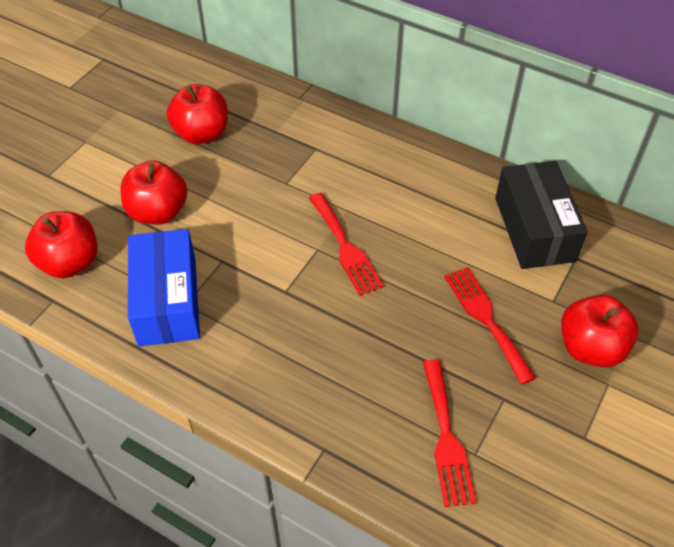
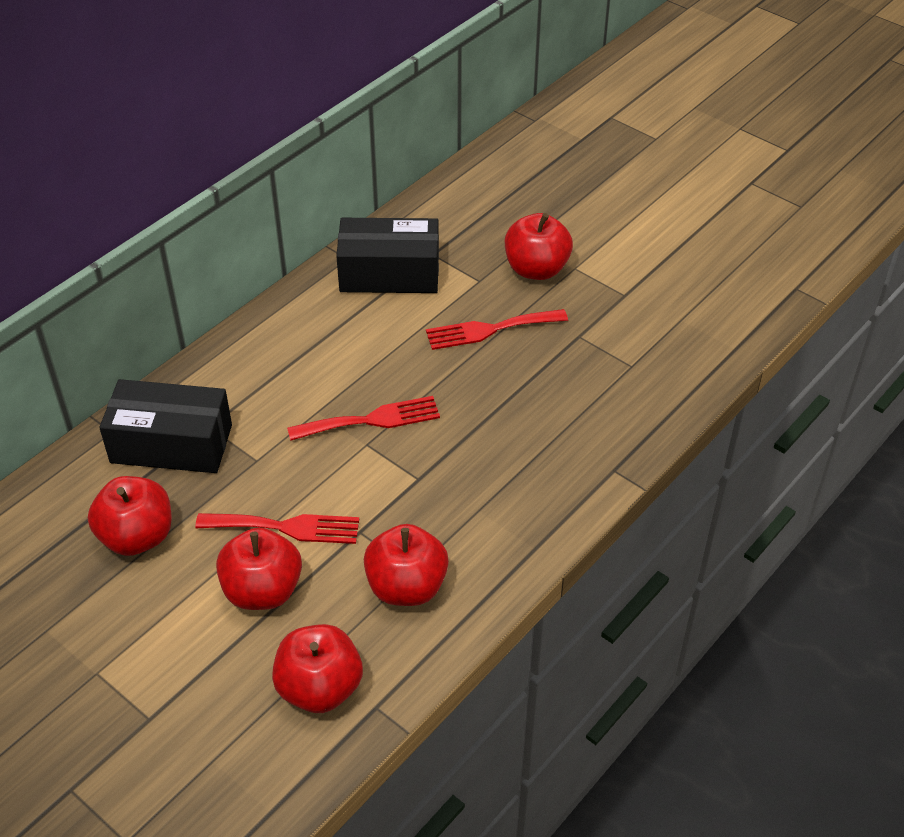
camera: 80 degrees left, 5 degrees down
(167, 301) = (406, 587): blue box -> red apple
(293, 131) = (171, 444): none -> black box
(446, 436) = (612, 381): red fork -> red fork (284, 527)

